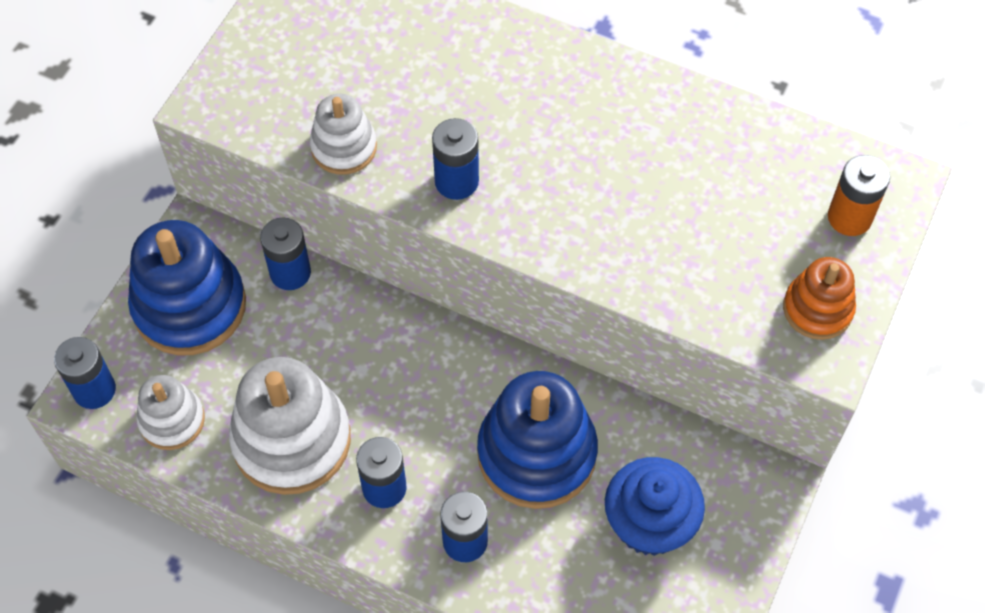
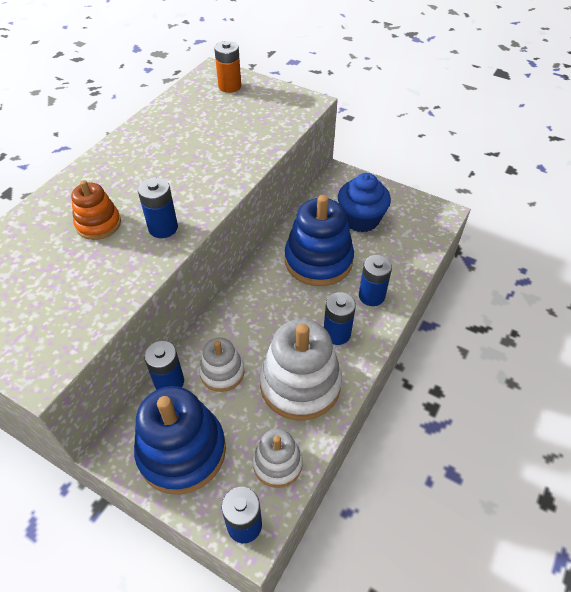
camera: 85 degrees left, 10 degrees down
(344, 147) = (115, 285): white stacking toy -> white stacking toy (222, 372)
(817, 309) = (280, 101): orange stacking toy -> orange stacking toy (98, 224)

